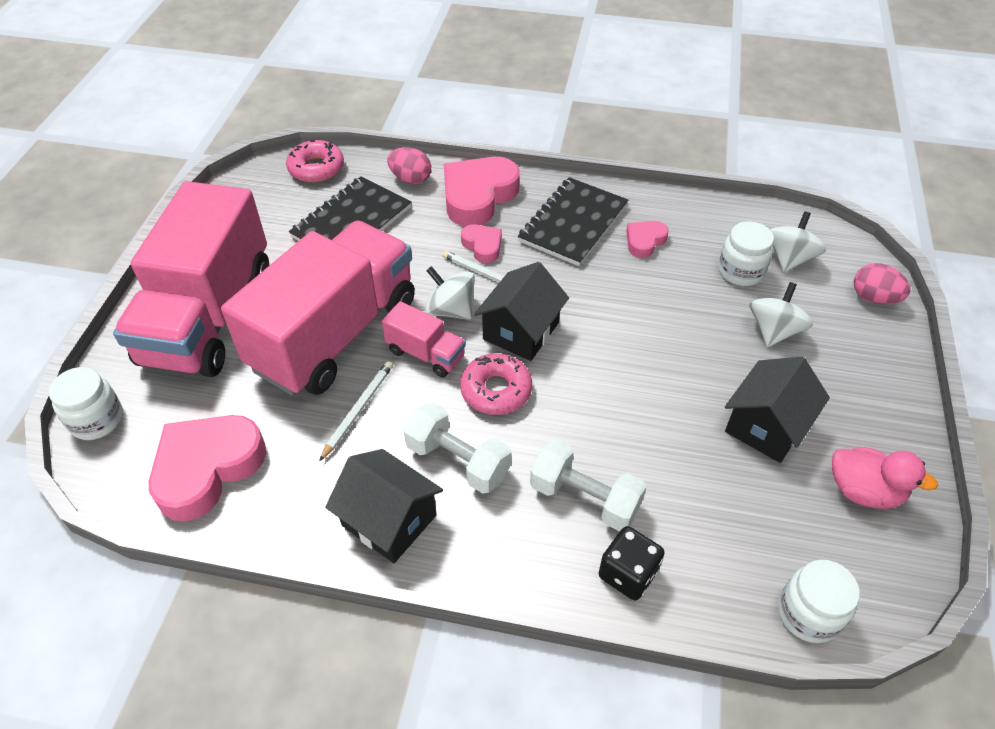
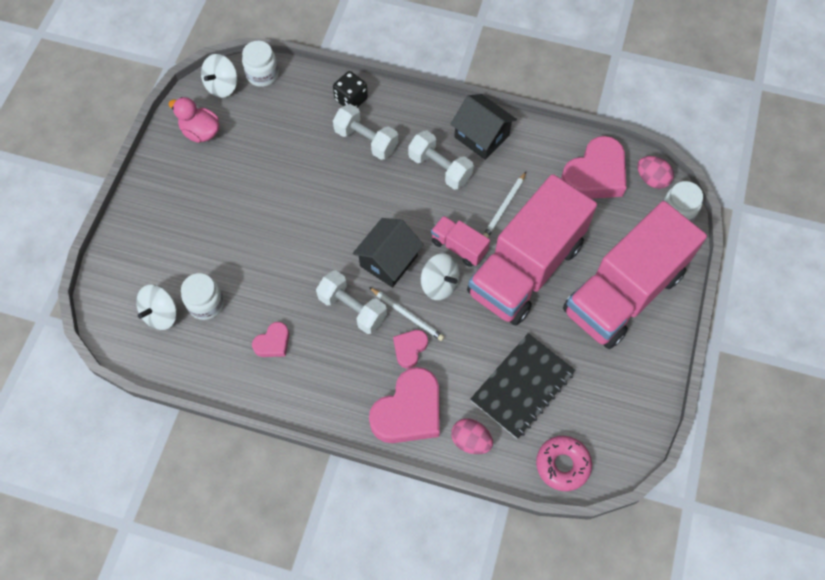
camera: 175 degrees left, 15 degrees up
(209, 316) = (623, 293): pink truck -> pink truck turned 150 degrees counterclockwise
(482, 246) = (409, 349): pink heart -> pink heart turned 60 degrees clockwise
(496, 390) = (411, 214): pink donut -> none
(558, 278) = (352, 308): none -> white dumbbell
(573, 223) = (329, 369): black notebook -> none
(766, 426) = (241, 176): black house -> none
(774, 331) = (204, 246): white spinning top -> white spinning top (222, 86)
(873, 298) = (116, 269): pink egg -> pink egg (651, 179)

